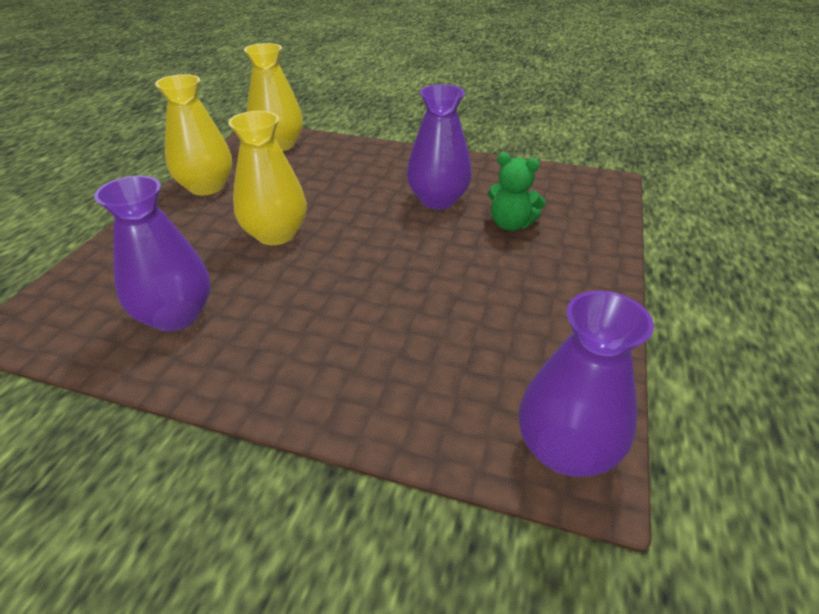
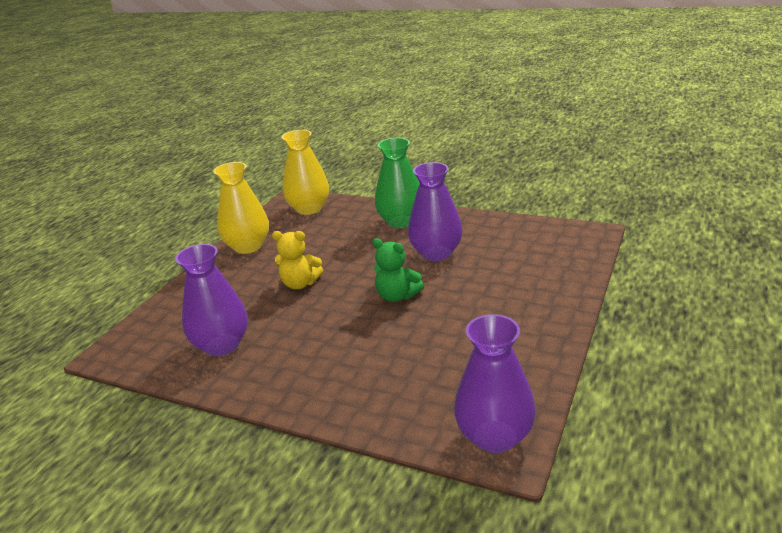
camera: 10 degrees right, 10 degrees down
(276, 234) = (300, 284): yellow vase -> yellow teddy bear
(390, 163) = (401, 221): none -> green vase
(510, 224) = (494, 272): green teddy bear -> green teddy bear (397, 296)

